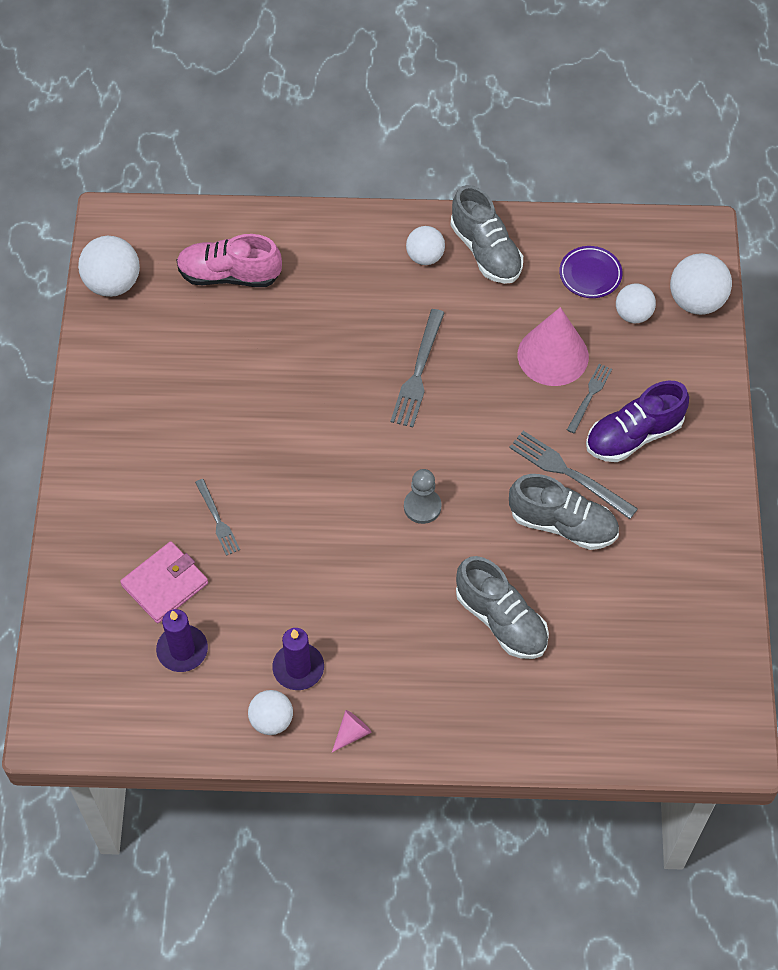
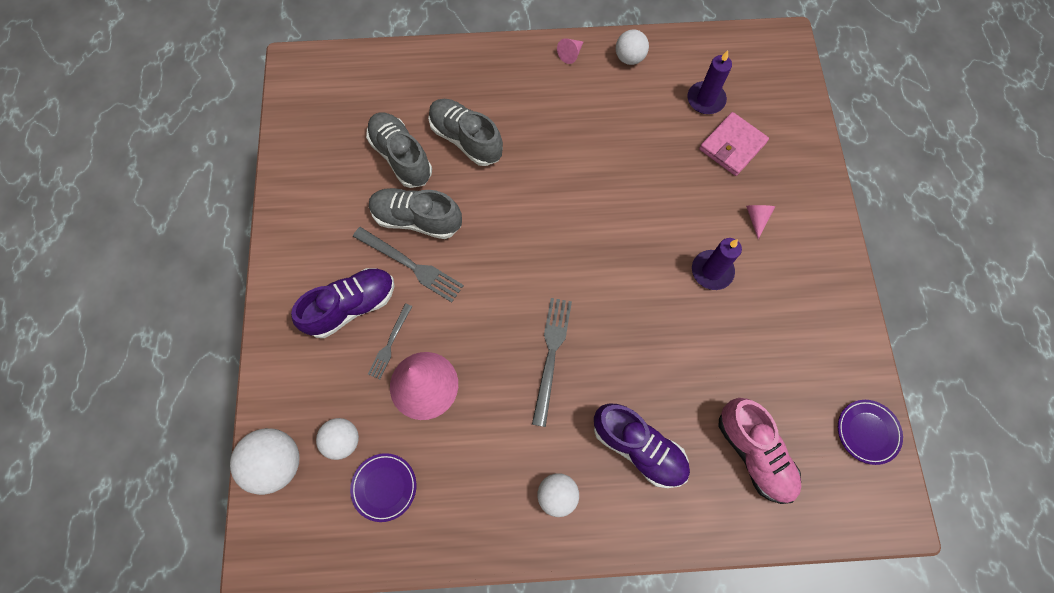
camera: 175 degrees right, 10 degrees up
(113, 283) = (867, 432): white ball -> purple plate
(161, 494) = (756, 218): none -> pink cone
(217, 520) = (704, 200): grey fork -> none
(229, 275) = (753, 453): pink shoe -> pink shoe turned 60 degrees clockwise
(298, 668) = (616, 94): purple candle -> purple candle (712, 271)
(341, 287) = (638, 447): none -> purple shoe
(422, 507) = (535, 225): grey pawn -> none
(486, 251) = (494, 508): grey shoe -> grey shoe (401, 157)

